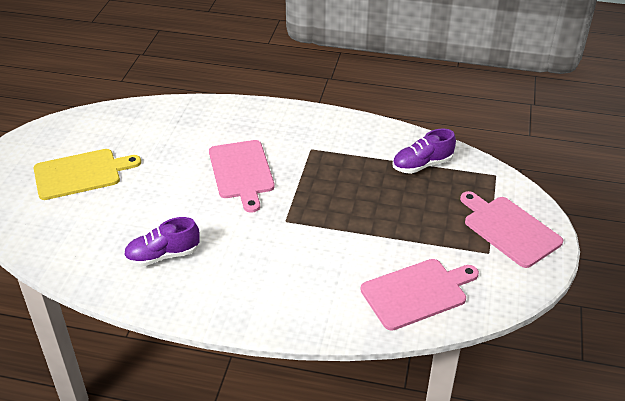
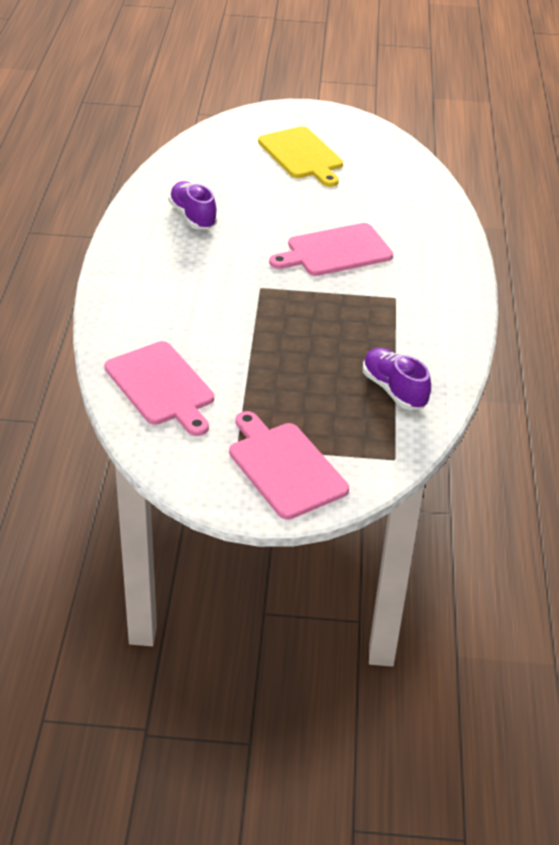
camera: 80 degrees right, 0 degrees up
(509, 229) = (284, 467): pink cutting board -> pink cutting board turned 75 degrees counterclockwise

